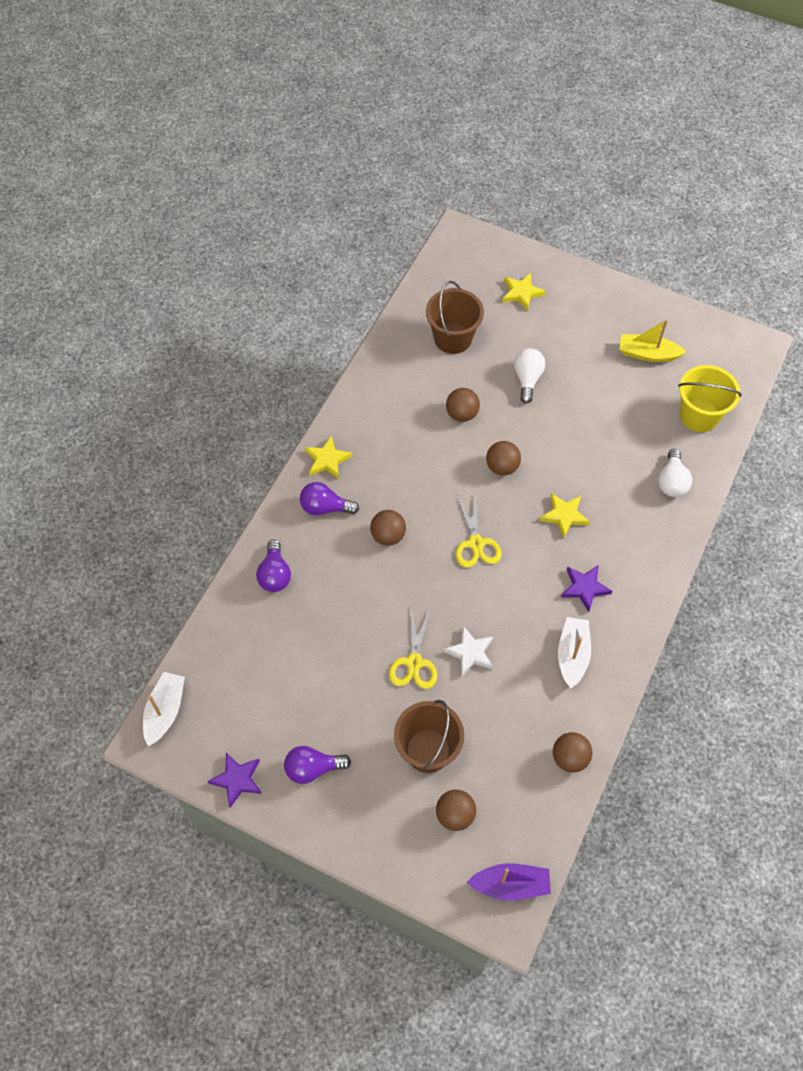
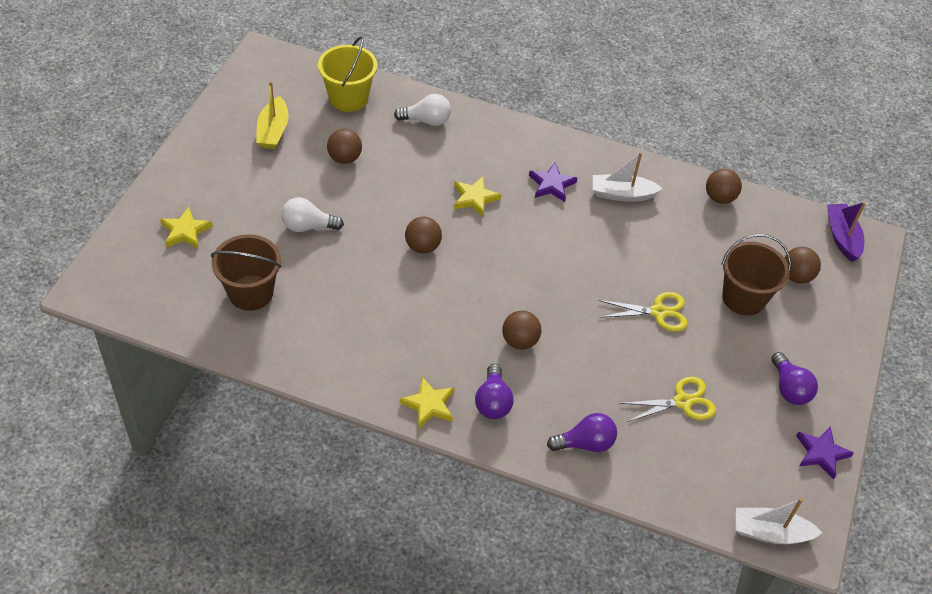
camera: 100 degrees left, 10 degrees down
(462, 414) = (357, 282): brown ball -> brown ball (344, 158)
(470, 653) = (637, 268): white star -> none
(476, 543) = (517, 266): yellow scissors -> yellow scissors (682, 401)

